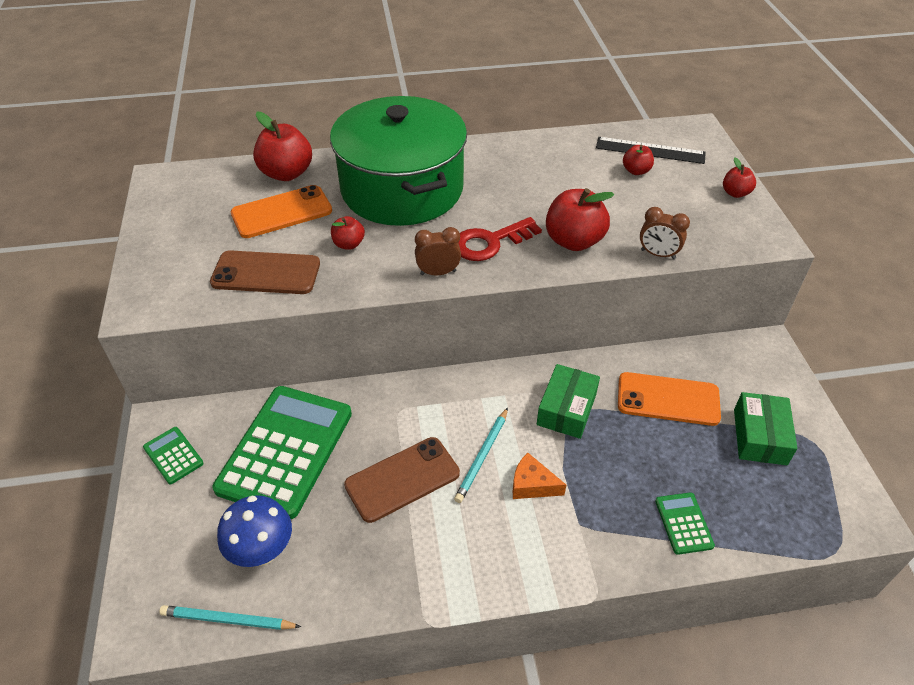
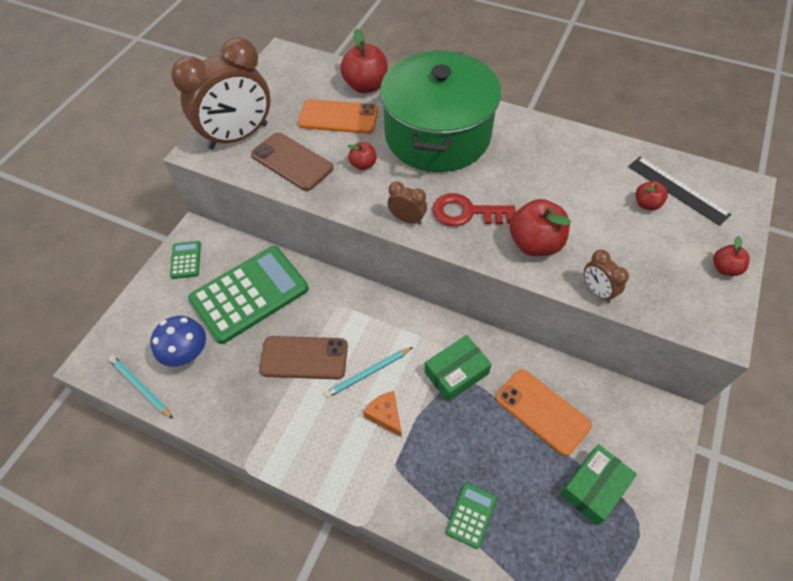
camera: 35 degrees right, 10 degrees up
(178, 275) = (238, 136): none -> brown clock

